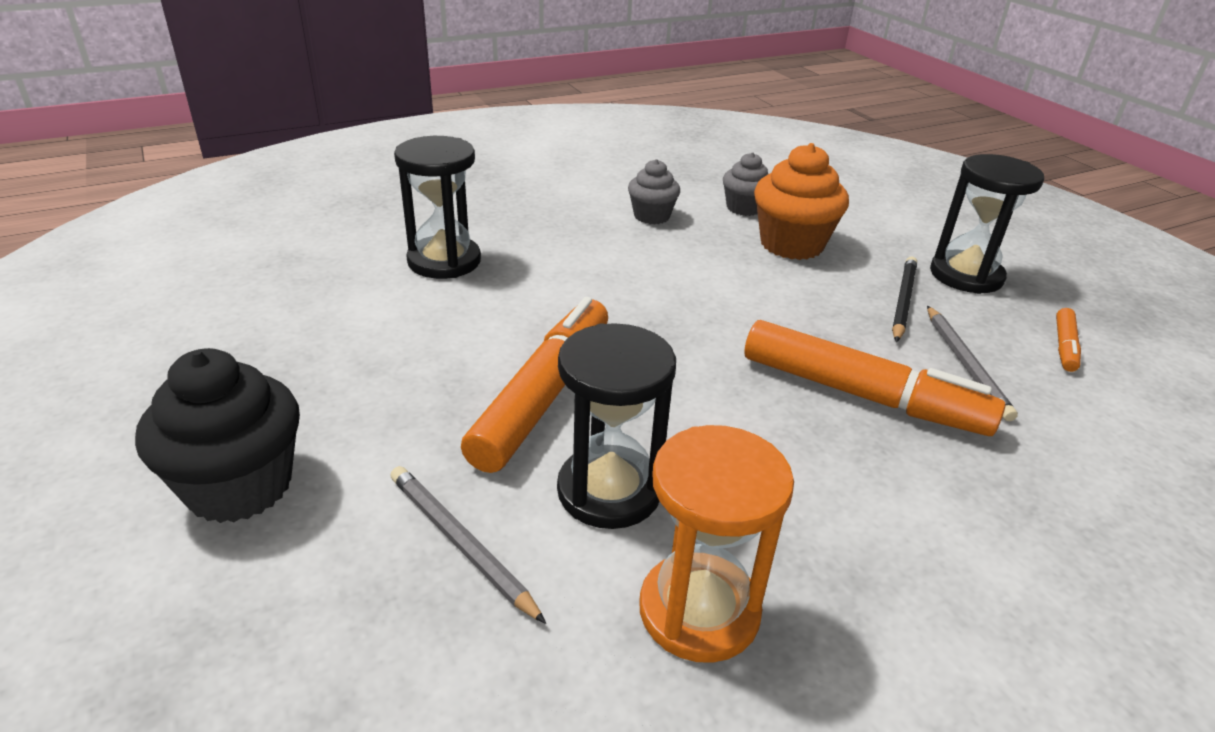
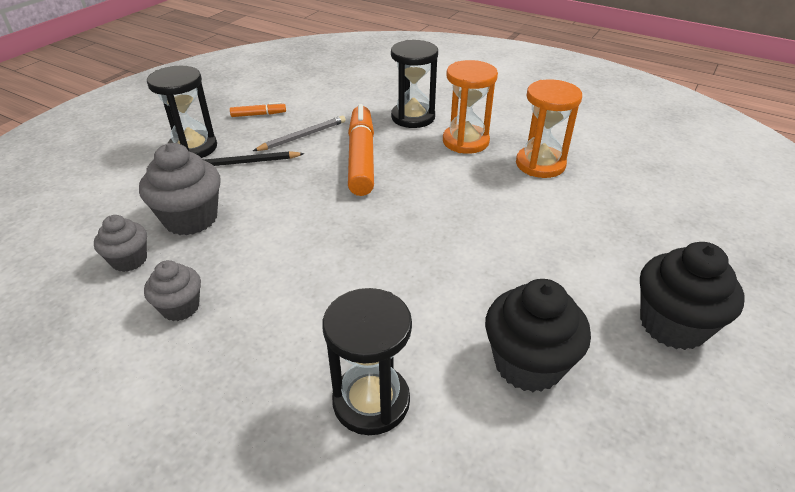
camera: 120 degrees left, 5 degrees up
(361, 349) = (528, 364): none -> black cupcake
(461, 543) = (593, 230): grey pencil -> none
(543, 396) = (476, 254): orange marker -> none
(609, 491) = (513, 204): black hourglass -> black hourglass (413, 117)
(791, 244) = (191, 219): orange cupcake -> grey cupcake
(857, 545) = (465, 141): none -> orange hourglass

